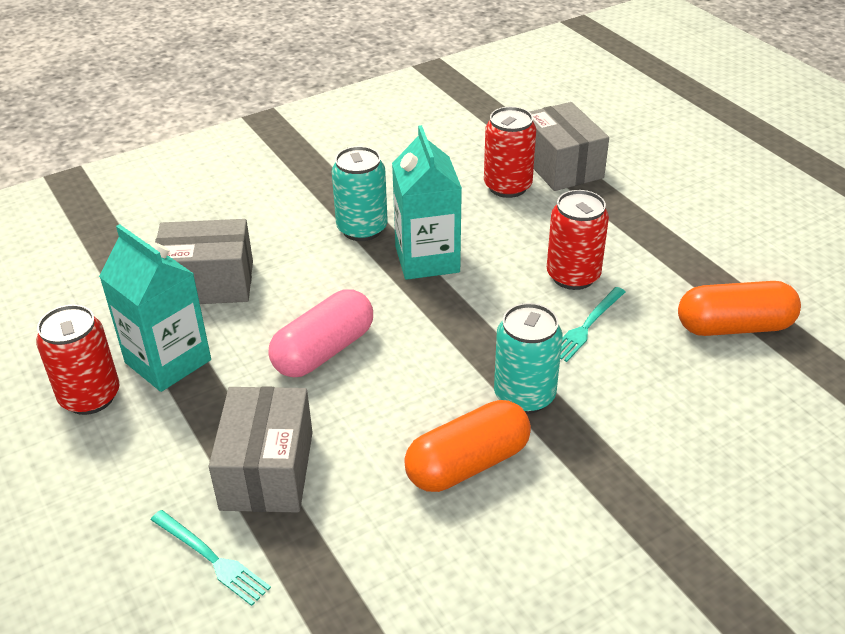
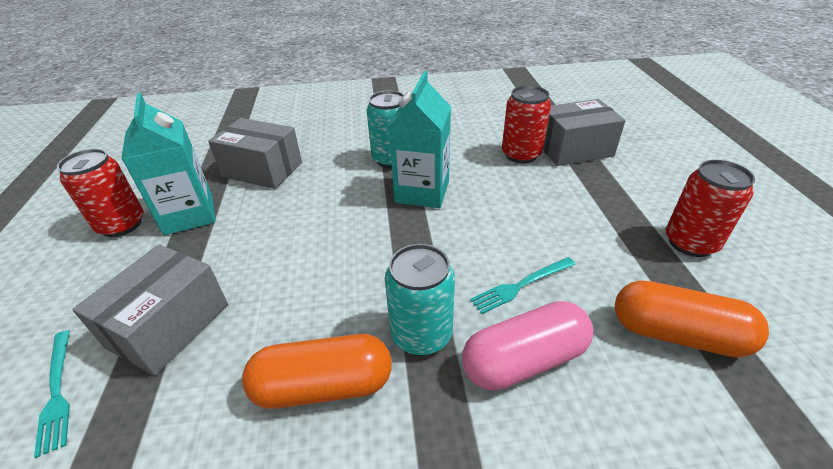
camera: 25 degrees right, 0 degrees up
(324, 351) = (293, 239): pink capsule -> pink capsule (524, 360)
(561, 166) = (574, 149): grey box -> grey box turned 75 degrees clockwise
(573, 276) = (534, 237): red can -> red can (690, 243)

